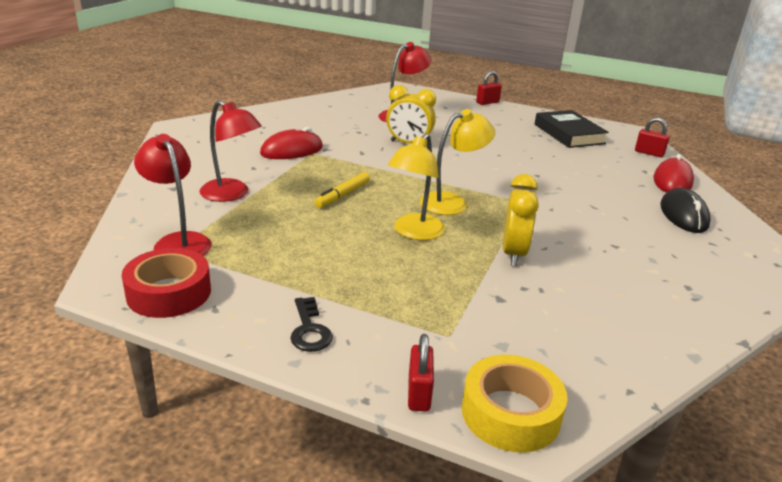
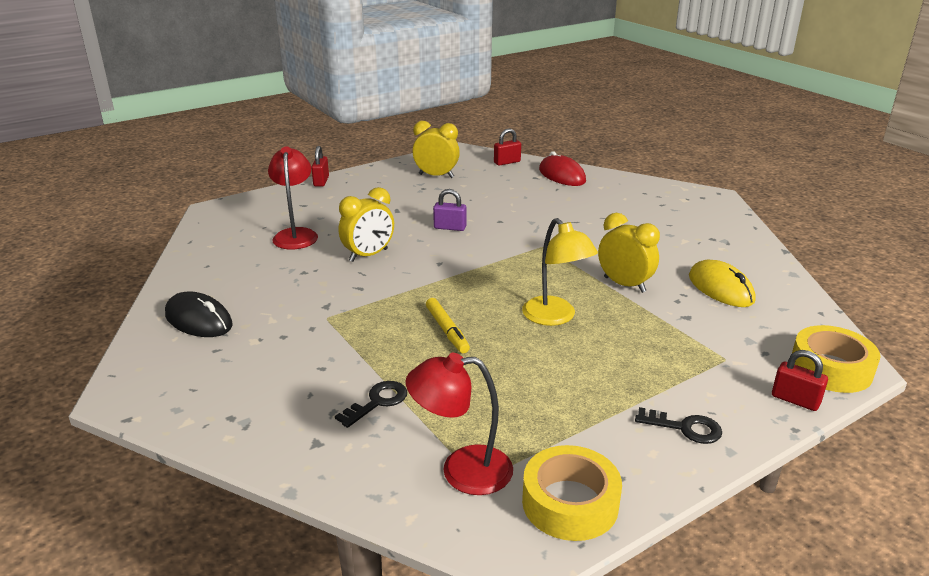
camera: 55 degrees left, 0 degrees up
(169, 292) = (570, 503): red tape -> yellow tape
(232, 194) = (377, 402): red lamp -> black key
(292, 151) = (305, 328): red mouse -> none
(452, 202) = (514, 278): yellow lamp -> none
(493, 159) = (450, 227): none -> purple padlock
(569, 134) = (436, 176): black book -> yellow clock
(584, 310) = (720, 288): none -> yellow mouse
(683, 215) = (616, 195): black mouse -> black mouse (199, 320)

